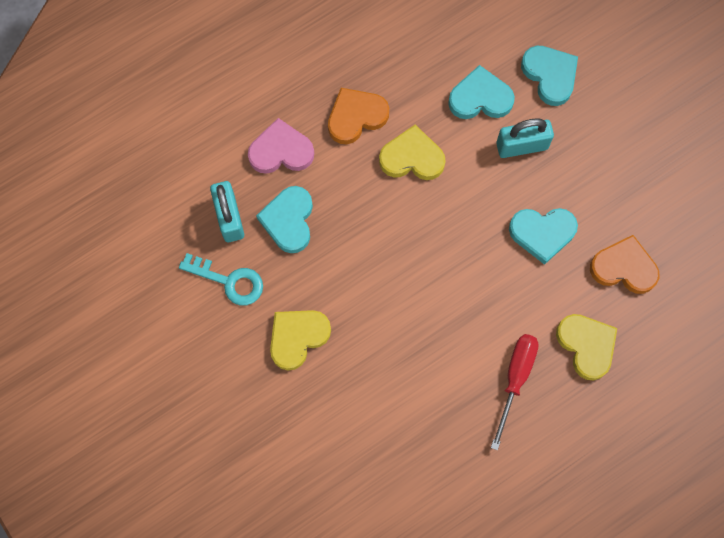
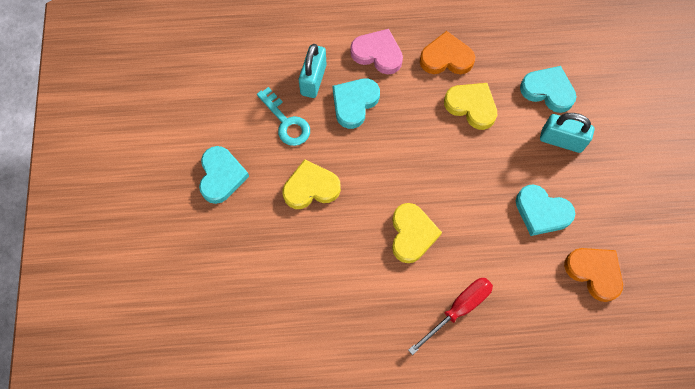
camera: 30 degrees right, 5 degrees down
(550, 75) = (612, 102): turquoise heart -> turquoise heart (221, 176)
(586, 345) = (530, 316): yellow heart -> yellow heart (412, 234)

